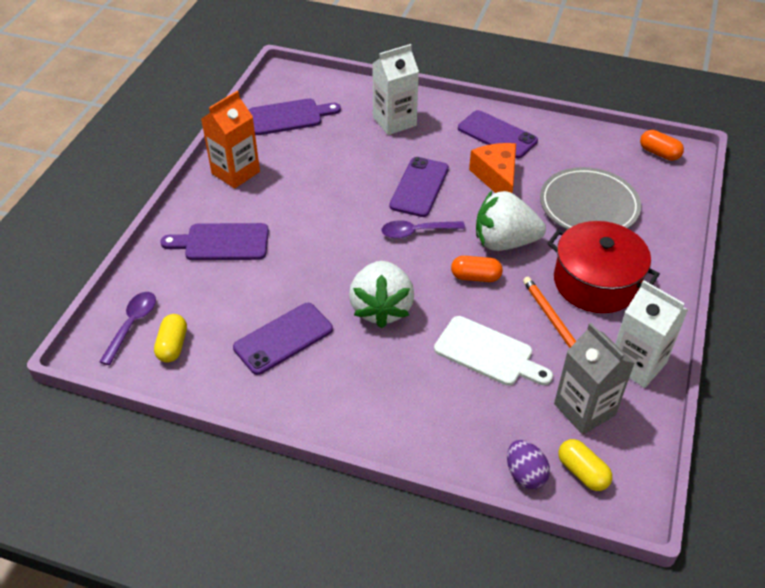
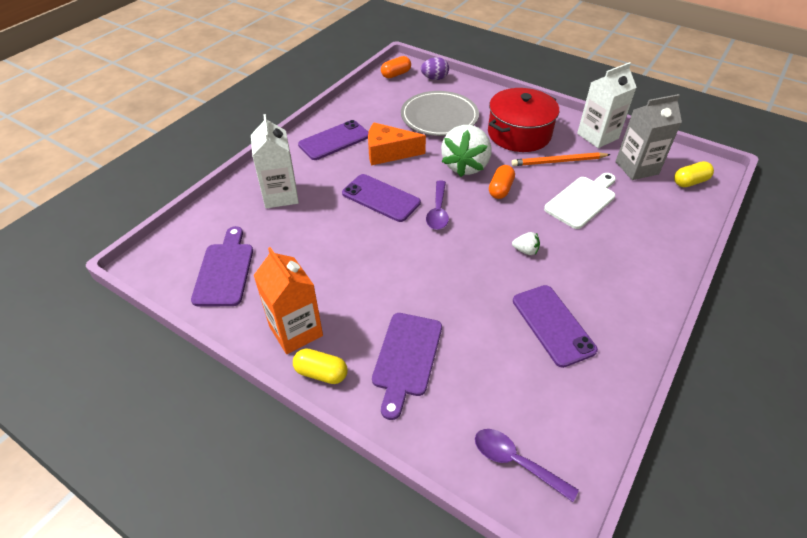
camera: 75 degrees left, 0 degrees up
(173, 346) = (552, 422): yellow capsule -> yellow capsule (321, 373)
(381, 308) = (525, 250): white strawberry -> white strawberry, size x0.41
(525, 474) = (694, 208): purple egg -> purple egg (434, 78)

